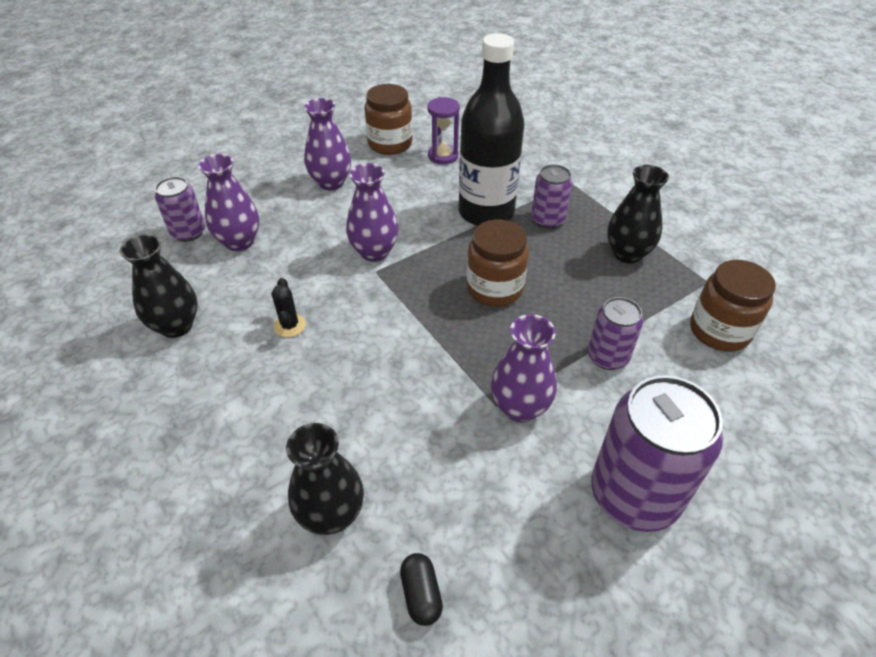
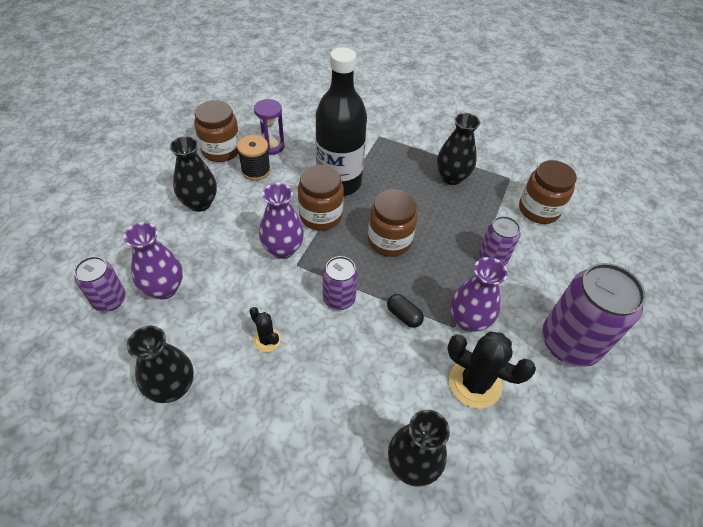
camera: 35 degrees left, 5 degrees up
(331, 182) = (200, 203): purple vase -> black vase
(408, 172) = (256, 170): none -> black spool
(421, 594) = (506, 480): black capsule -> black capsule (403, 316)
(439, 236) = (320, 216): none -> brown jar
(471, 474) = (474, 383): none -> black cactus
(547, 220) = (384, 171): purple can -> purple can (339, 299)

